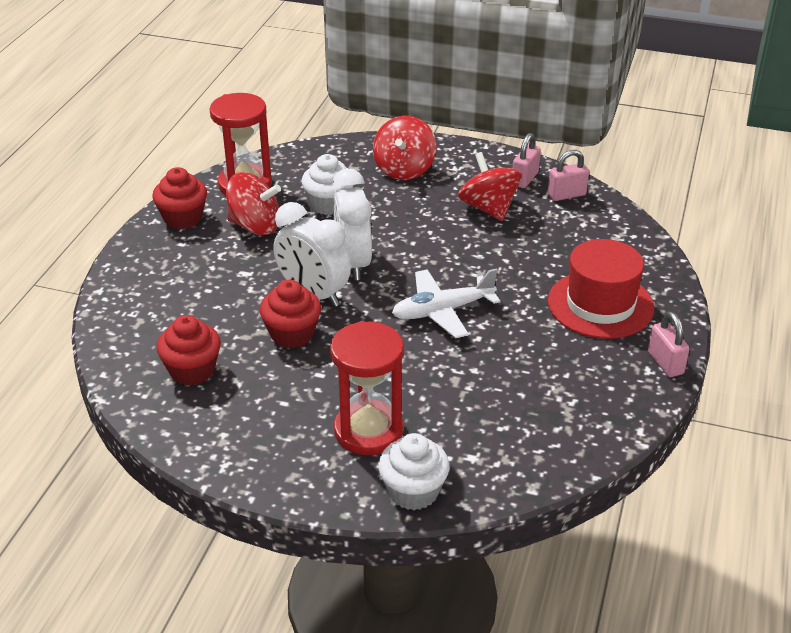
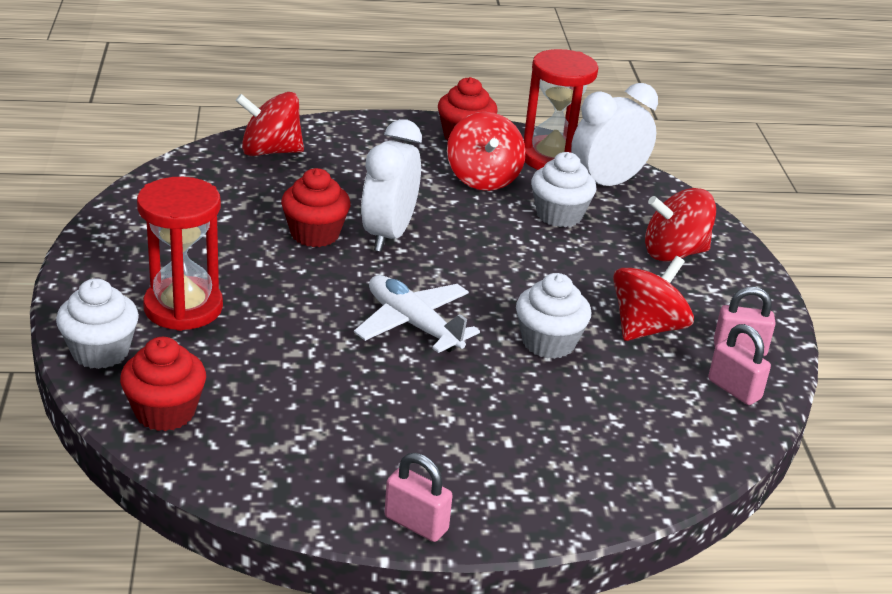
camera: 65 degrees right, 5 degrees down
(137, 332) = (270, 151): none -> red spinning top
(192, 370) = (229, 190): red cupcake -> red cupcake (165, 412)
(353, 263) = (460, 249): white clock -> white clock (606, 184)
(489, 254) = (548, 342): none -> white cupcake
(600, 304) = (506, 449): red hat -> none
(665, 363) = (416, 523): pink padlock -> pink padlock turned 75 degrees clockwise

